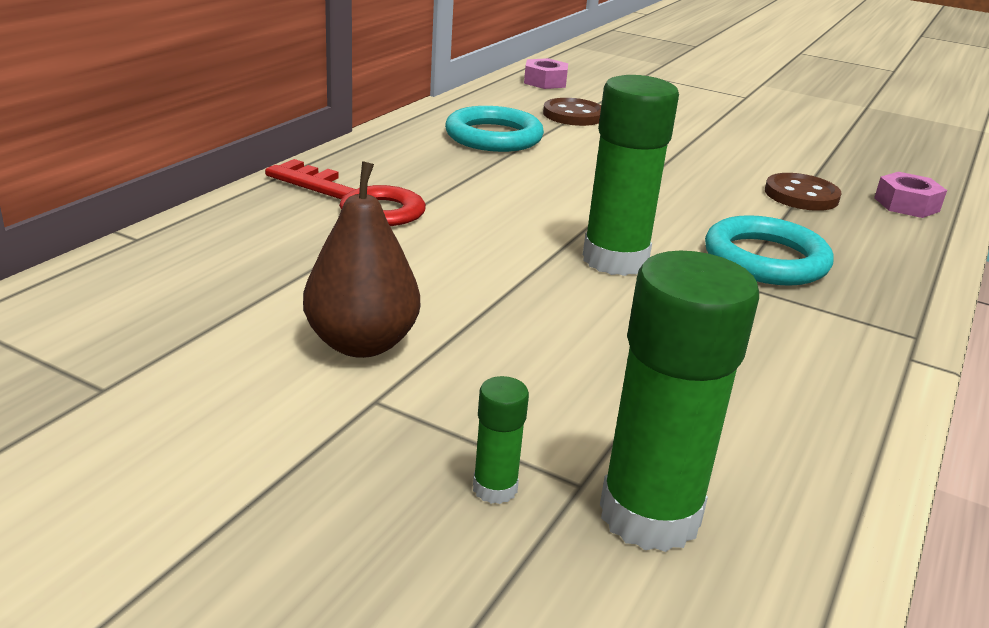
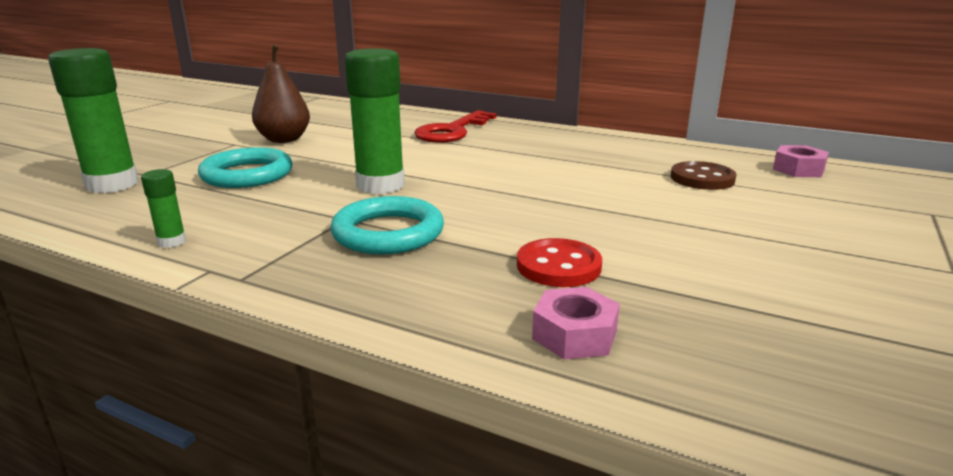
camera: 90 degrees right, 5 degrees down
(493, 137) = (604, 155): turquoise ring -> turquoise ring (247, 175)
(495, 488) = (156, 161): green glue stick -> green glue stick (171, 242)
(801, 195) = (558, 266): brown button -> red button

